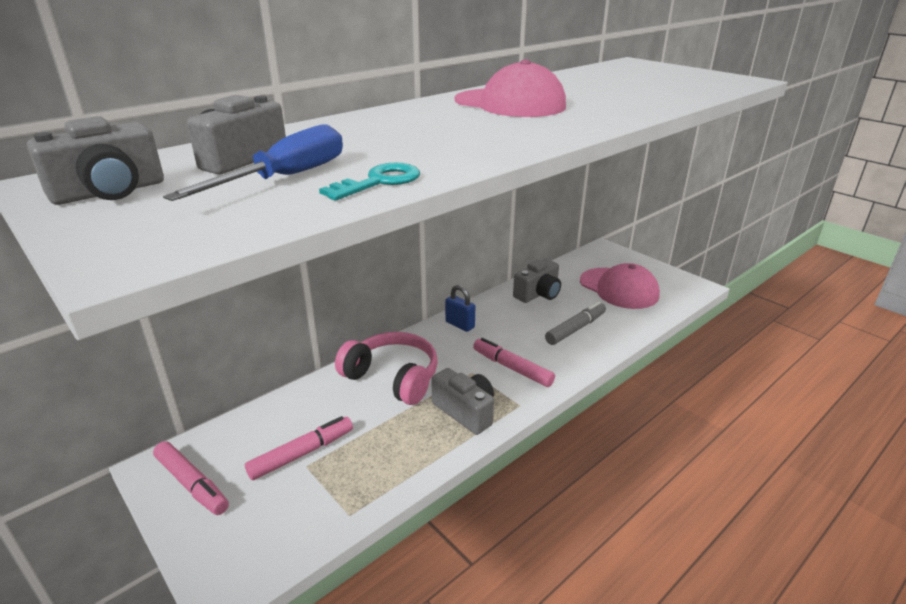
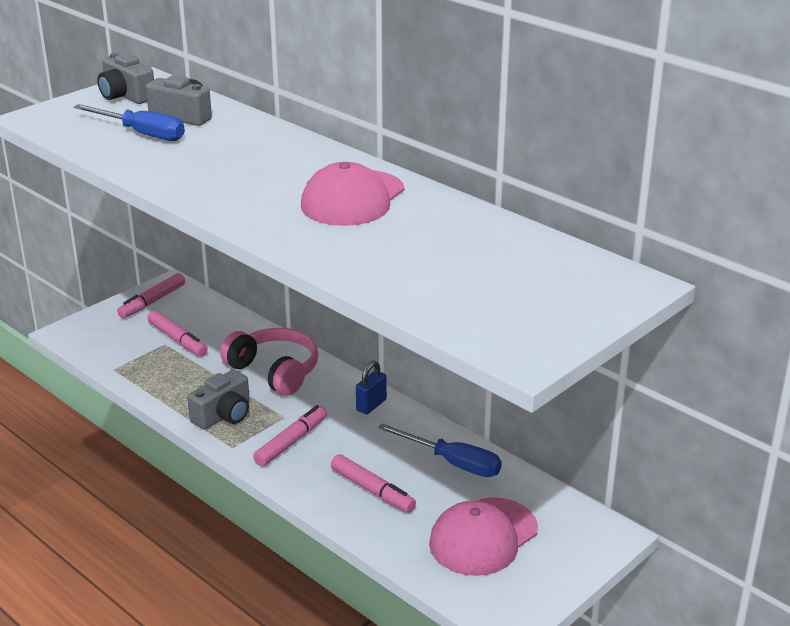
camera: 85 degrees right, 0 degrees up
(379, 182) = (129, 160): turquoise key -> none
(392, 377) = (274, 371): pink headphones -> pink headphones turned 75 degrees counterclockwise
(538, 294) = (453, 463): grey camera -> blue screwdriver
(575, 329) = (372, 490): grey marker -> pink marker

